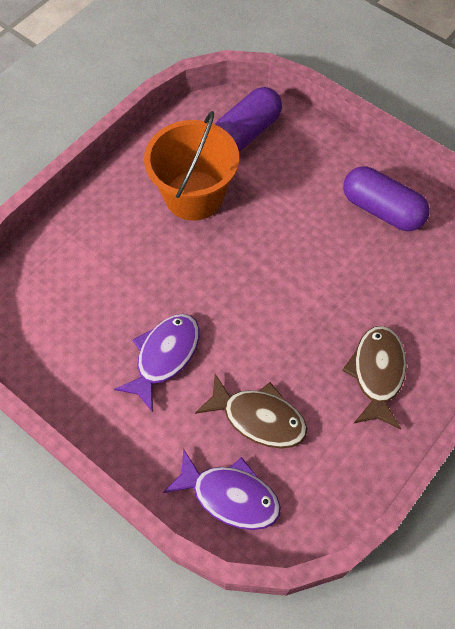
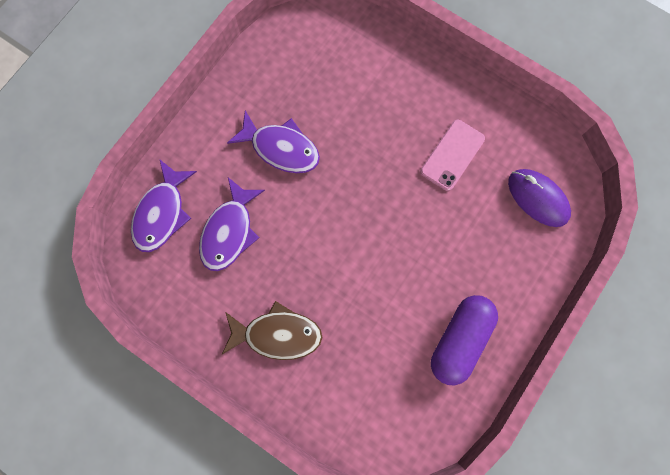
camera: 85 degrees right, 15 degrees up
(194, 195) = (452, 155): orange bucket -> pink phone
(246, 132) = (538, 198): purple capsule -> purple mouse
(258, 418) = (229, 231): brown fish -> purple fish

